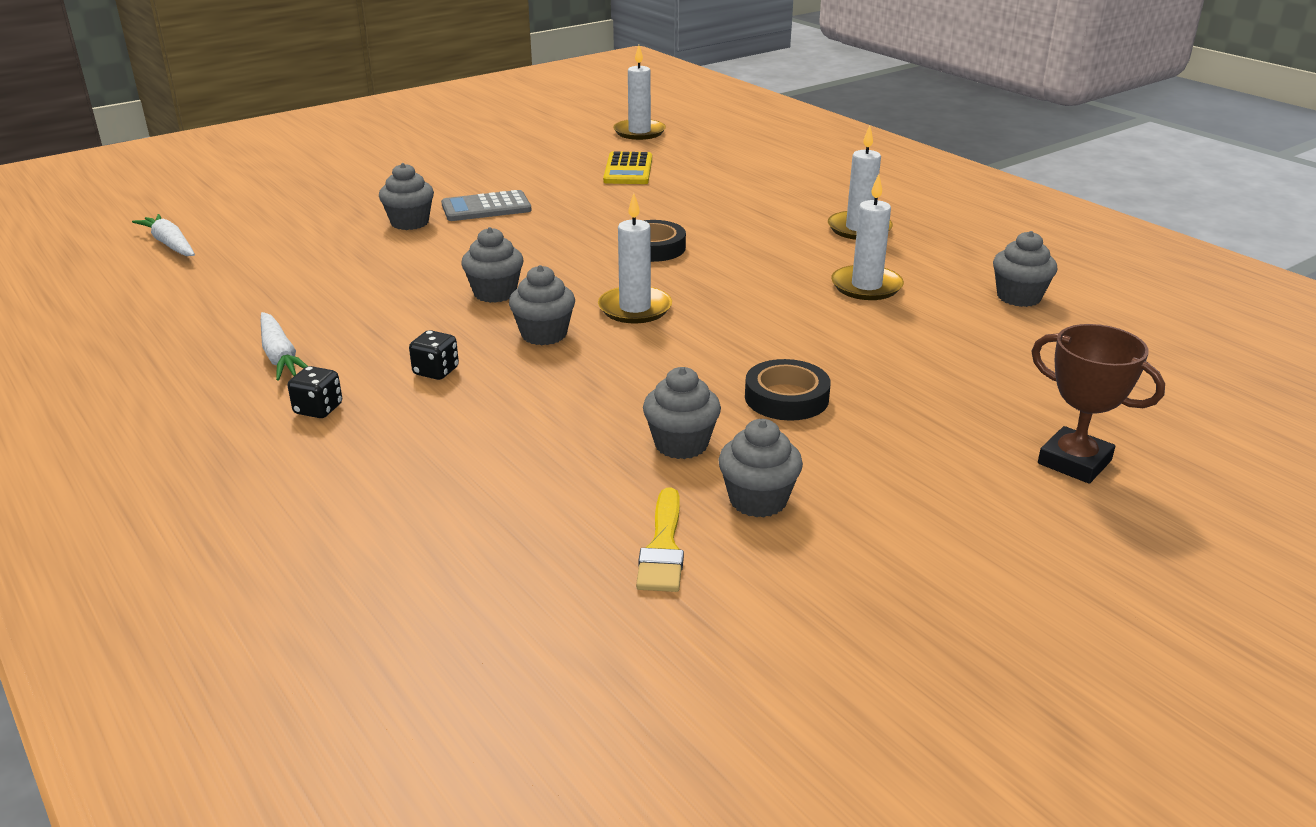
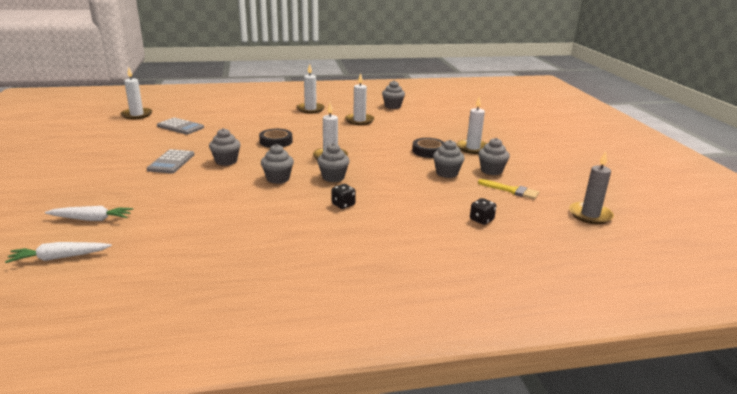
camera: 65 degrees left, 5 degrees down
(280, 356) = (282, 239): white carrot -> white carrot (91, 219)
(318, 409) = (352, 237): black dice -> black dice (481, 220)
(410, 223) = (158, 182): grey cupcake -> grey cupcake (226, 161)
(613, 698) = (590, 215): none -> grey candle
(628, 170) = (180, 127): yellow calculator -> grey calculator
(877, 450) = (472, 148): none -> white candle
(1074, 462) = (497, 129): brown trophy -> none

